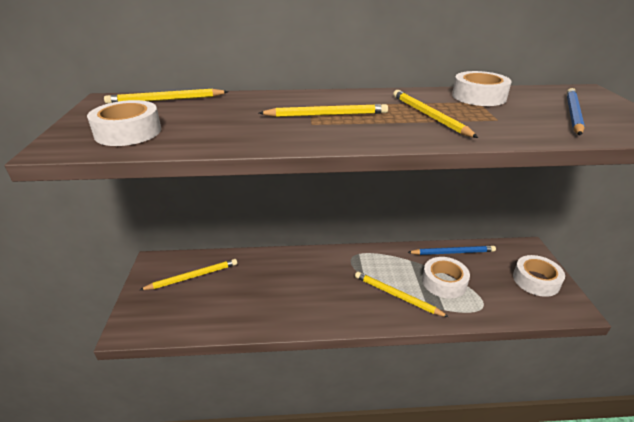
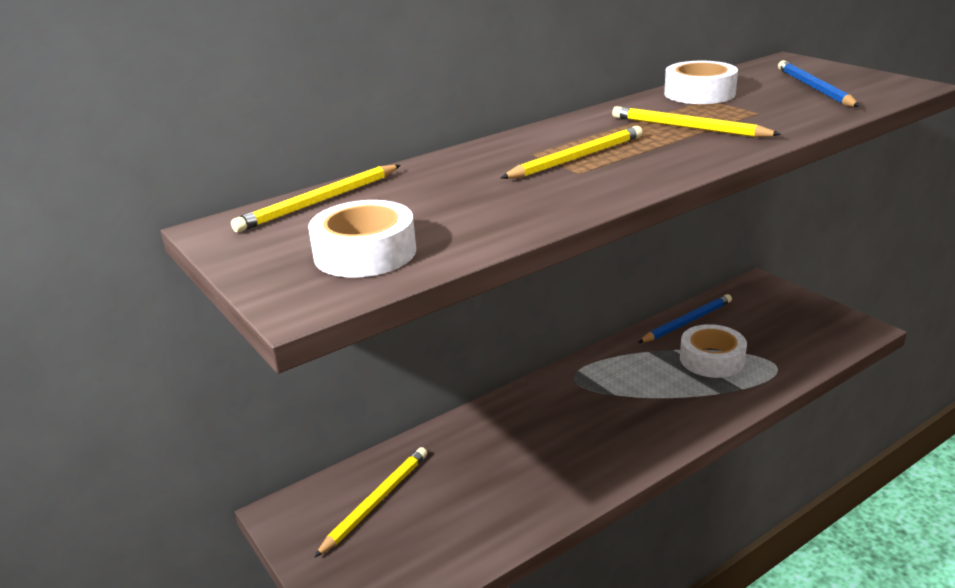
camera: 30 degrees left, 5 degrees down
(396, 296) = (676, 398): yellow pencil -> none
(536, 280) = (800, 316): white tape -> none

